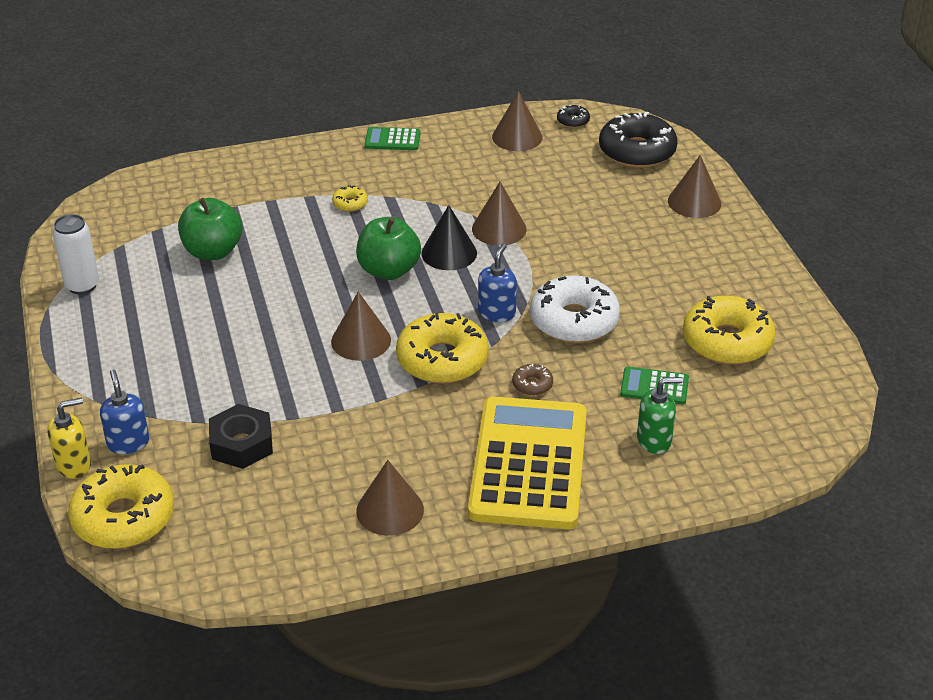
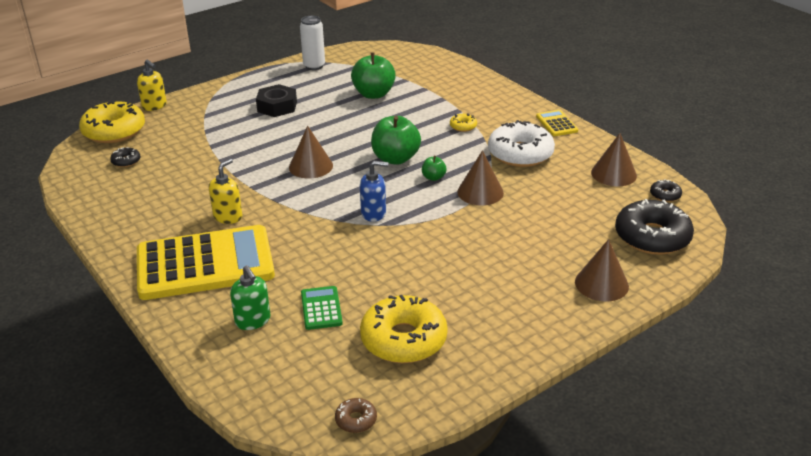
camera: 70 degrees right, 5 degrees down
(128, 443) = (178, 116): blue soap dispenser -> none
(228, 512) = (126, 161): none -> black donut
(241, 444) = (189, 150): black nut -> black nut (277, 106)
(390, 510) = (141, 217): brown cone -> none
(392, 140) = (556, 124): green calculator -> yellow calculator
(436, 430) = (228, 217): none -> yellow soap dispenser
(442, 360) = (306, 202): yellow donut -> none
(449, 253) = (433, 177): black cone -> green apple
(532, 385) = (296, 247): brown donut -> brown donut (356, 420)
(574, 320) = (385, 251): white donut -> white donut (520, 153)

